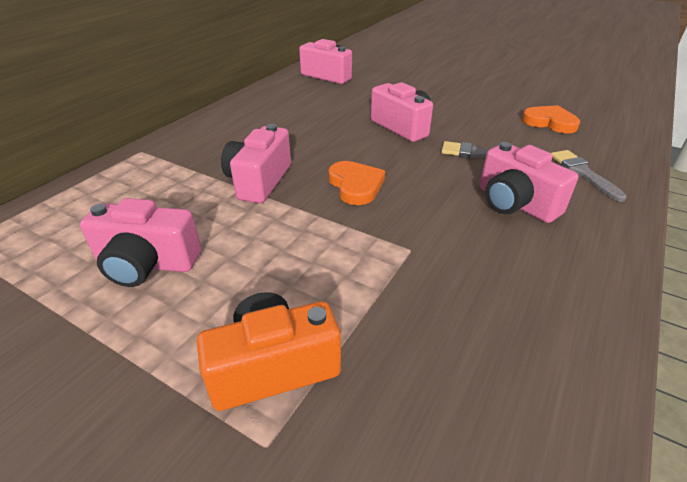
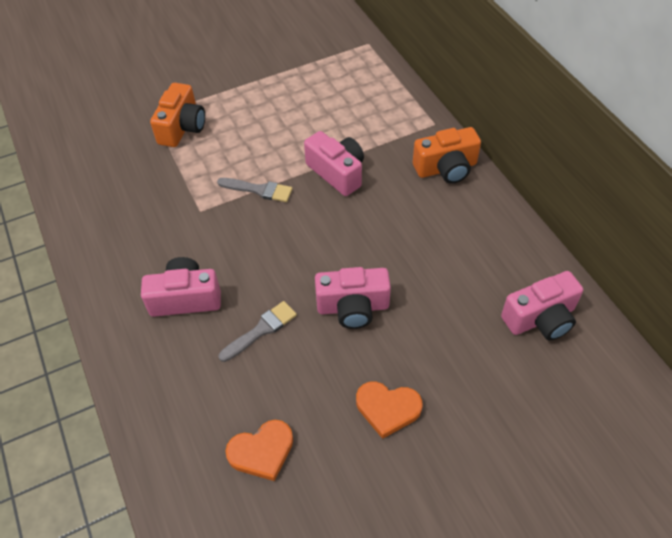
camera: 125 degrees right, 15 degrees up
(147, 264) = (290, 105): pink camera -> none
(207, 131) = (446, 168): none -> orange camera
(355, 185) = (287, 221): orange heart -> orange heart (387, 409)
(583, 173) = (172, 382): grey brush -> grey brush (259, 190)

